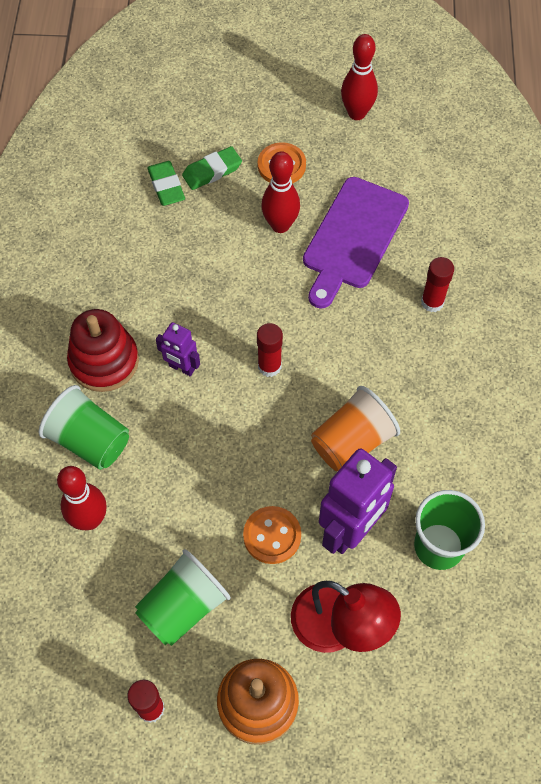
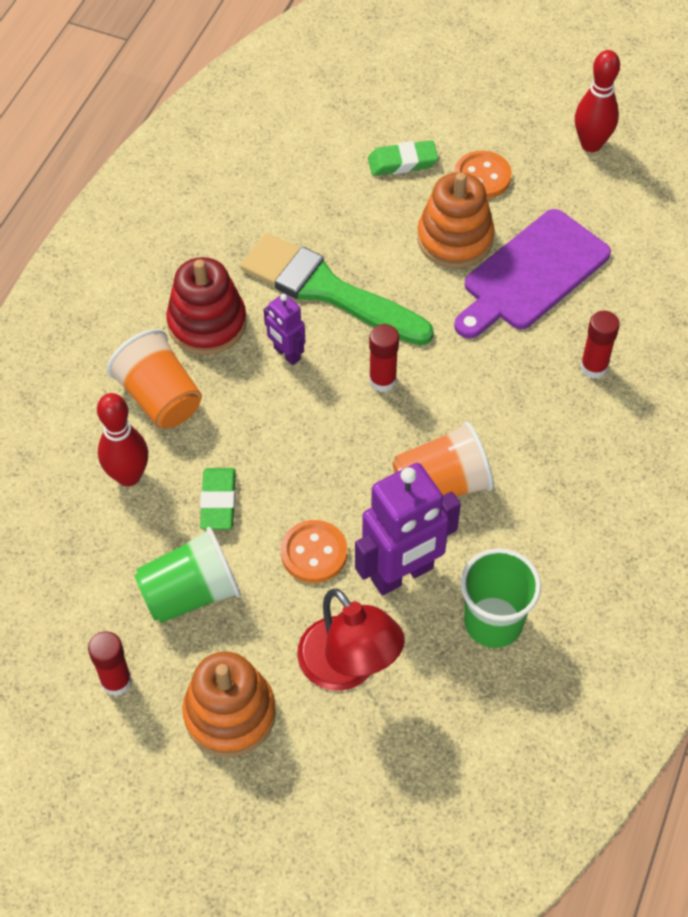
camera: 20 degrees right, 5 degrees down
(89, 440) = (160, 398): green cup -> orange cup
(166, 186) = (346, 164): green eraser -> green eraser (218, 502)
(193, 301) = (327, 290): none -> green brush
(280, 225) = (455, 239): red bowling pin -> orange stacking toy

